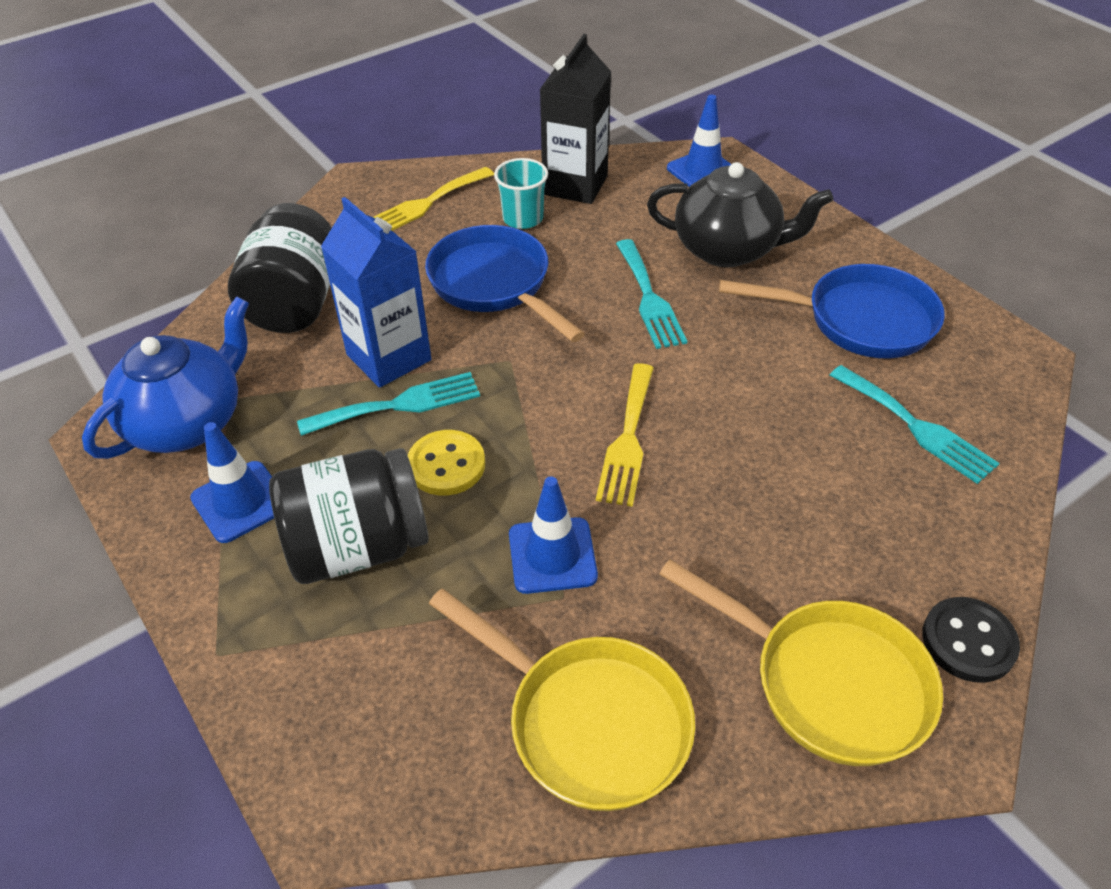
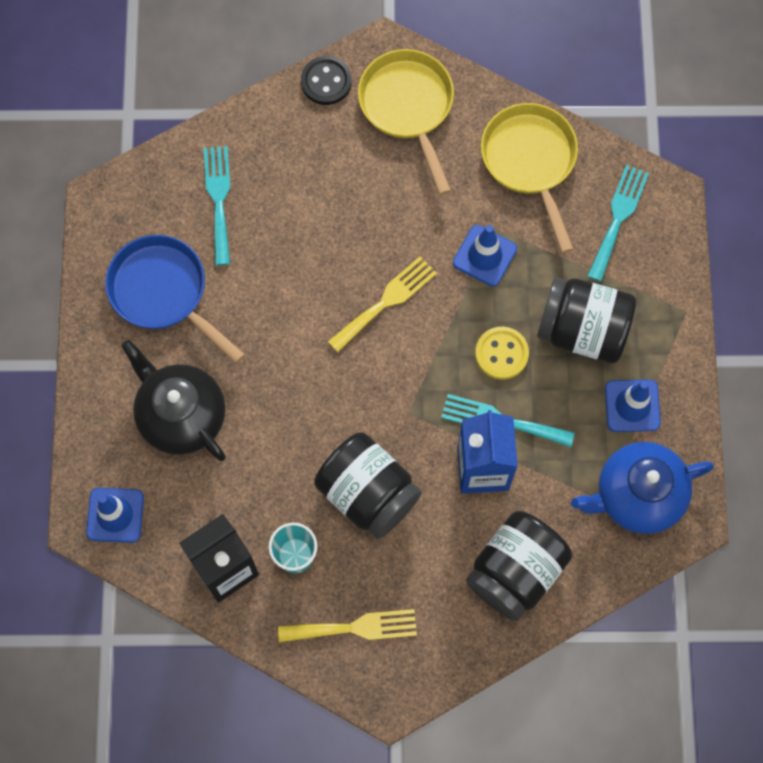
camera: 145 degrees left, 25 degrees up
(494, 284) = (368, 493): blue pan -> black jar
(649, 298) = (276, 406): turquoise fork -> turquoise fork (618, 218)

